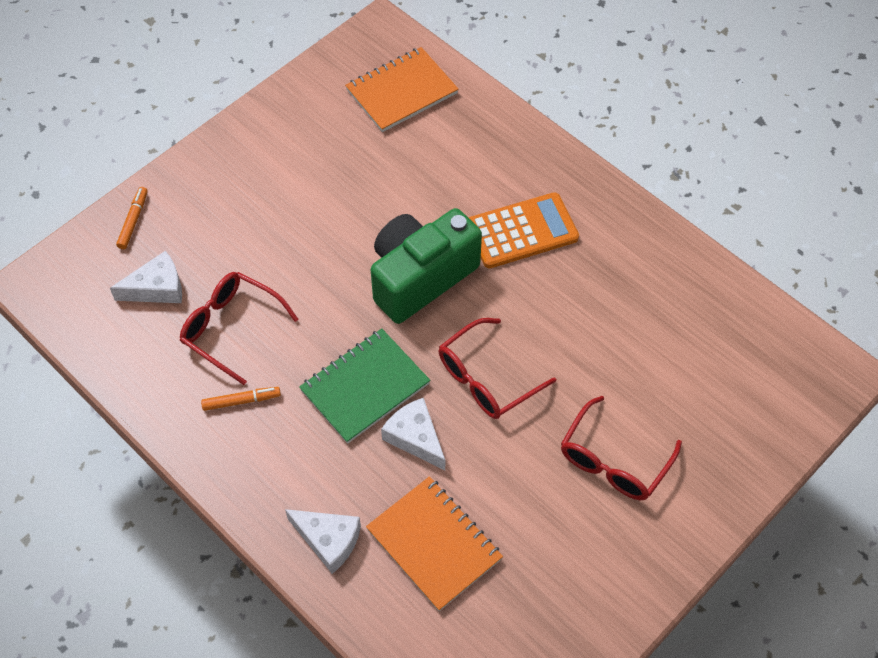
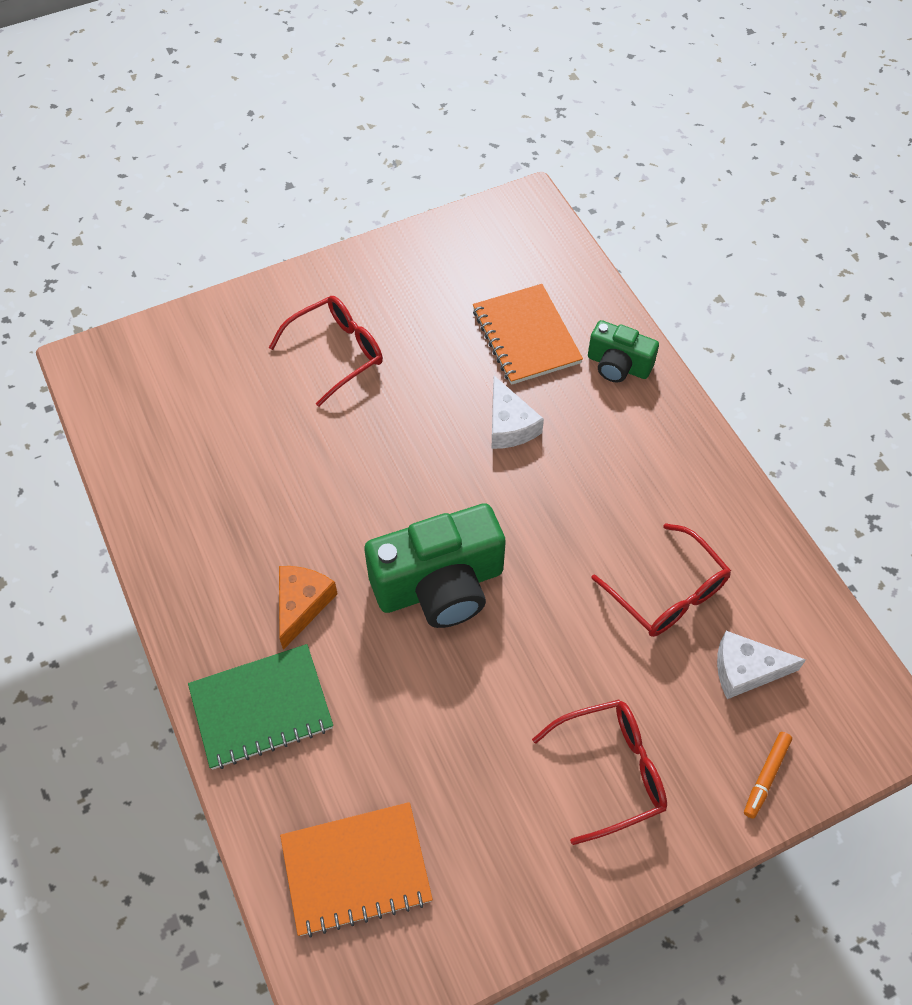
camera: 160 degrees left, 0 degrees up
(241, 401) = (672, 511): orange marker -> none
(328, 540) = (618, 365): white cheese -> green camera
(365, 387) = (542, 486): green notebook -> green notebook (261, 708)
(487, 378) = (417, 457): red glasses -> red glasses (610, 771)
(522, 231) = (302, 604): orange calculator -> orange cheese

